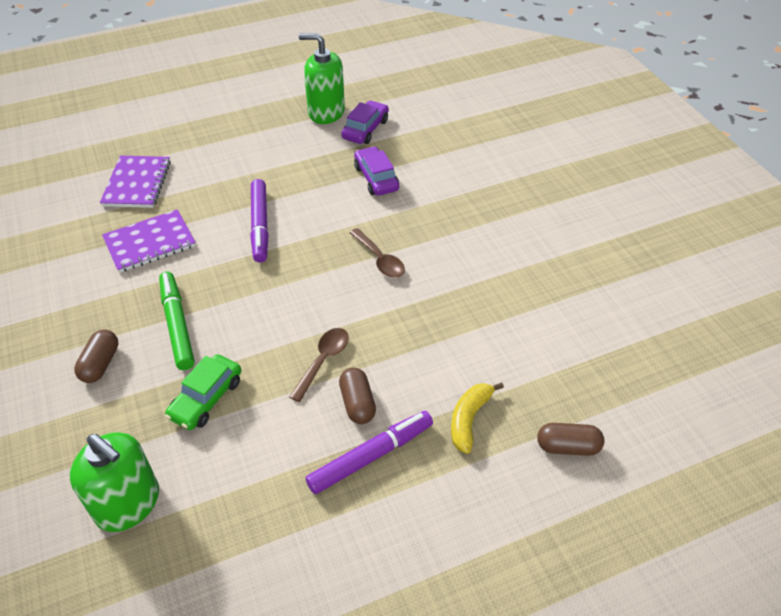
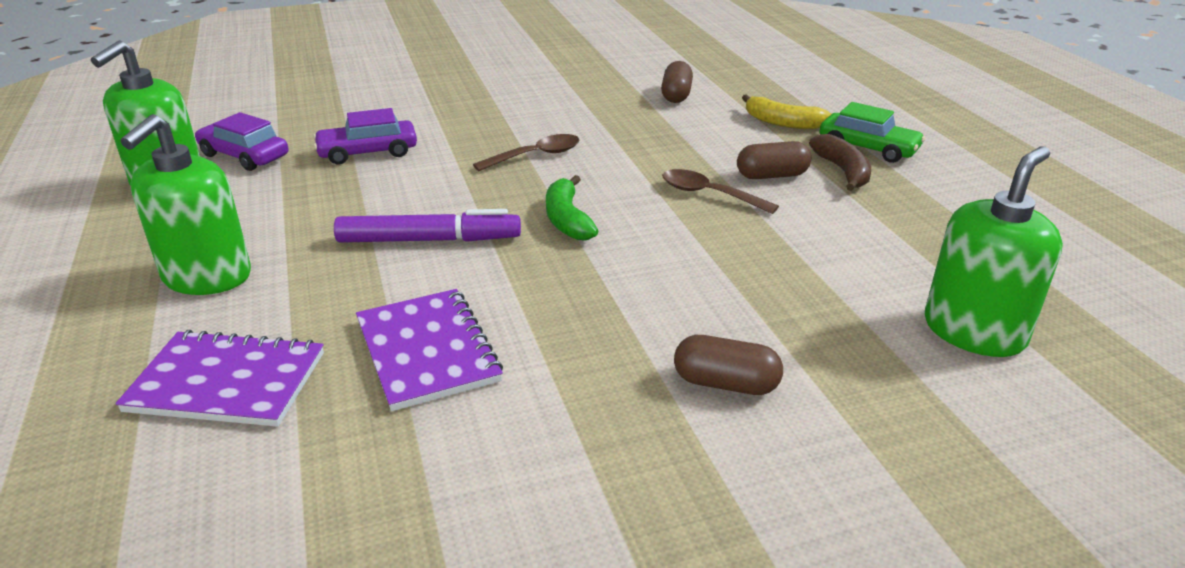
camera: 85 degrees left, 15 degrees down
(177, 325) = (640, 308): green marker -> none
(206, 398) = (782, 276): green car -> green car (868, 148)
(226, 153) = (207, 276): none -> green soap dispenser
(284, 284) = (567, 219): none -> green banana
(370, 456) = (843, 171): purple marker -> brown banana
(567, 447) = (804, 87): brown capsule -> brown capsule (676, 95)

